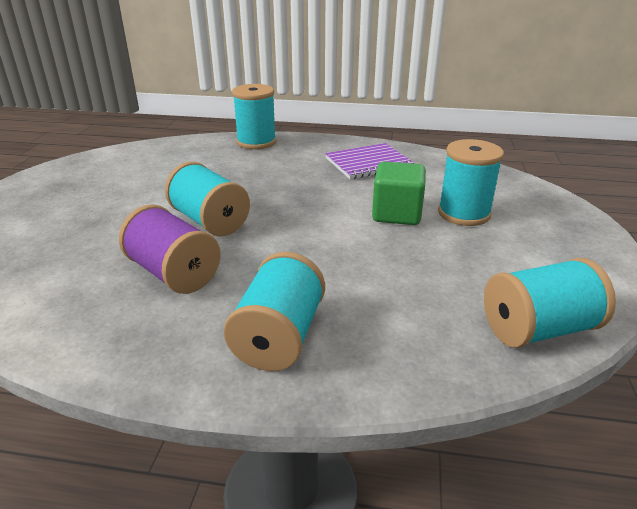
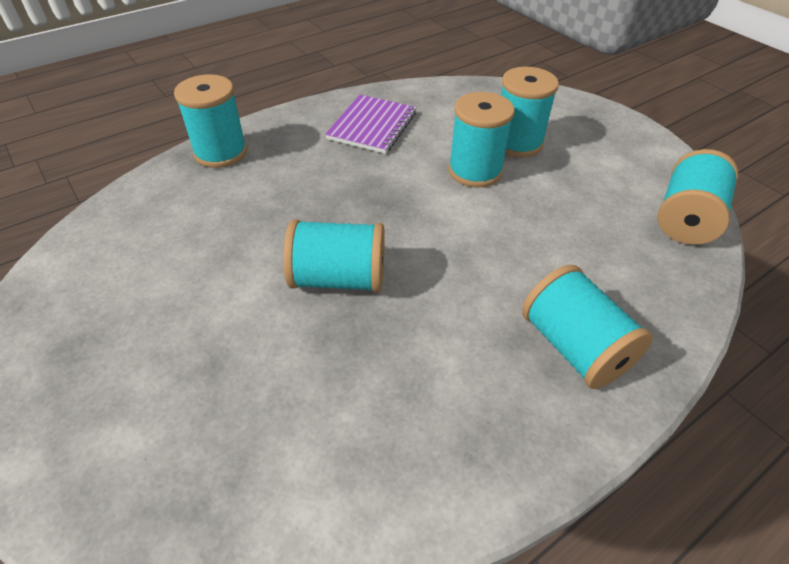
camera: 45 degrees left, 15 degrees up
(174, 273) = (404, 357): purple spool -> none
(396, 214) = (475, 171): green cube -> turquoise spool

